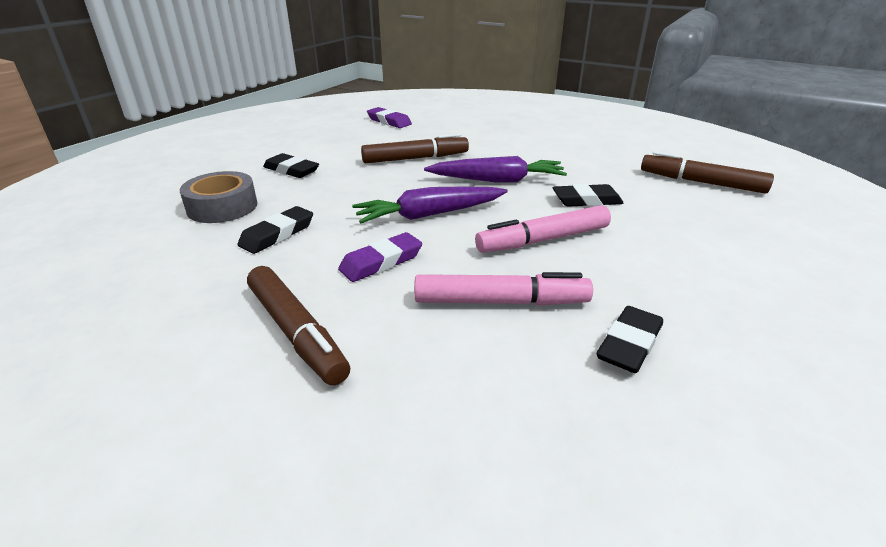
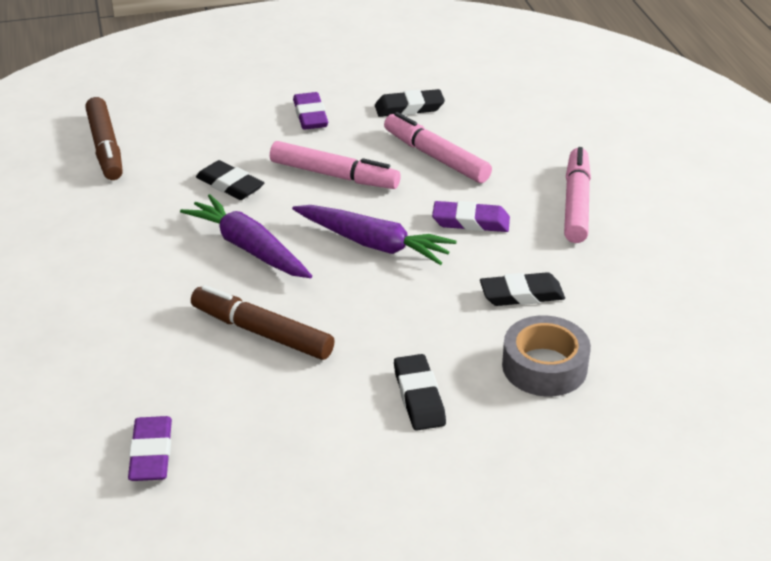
camera: 135 degrees left, 5 degrees up
(296, 332) = (576, 203): brown marker -> pink marker
(674, 276) = (310, 115): none -> purple eraser

